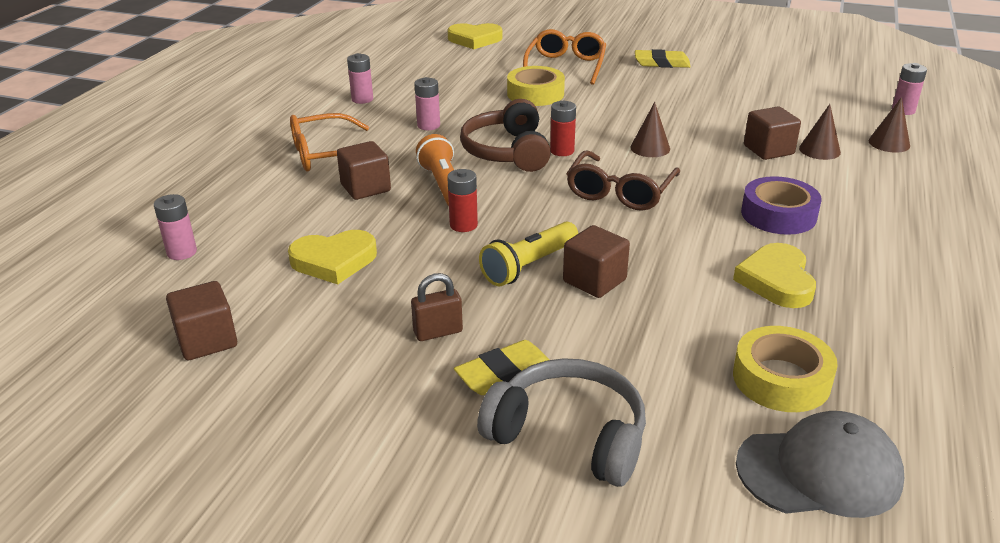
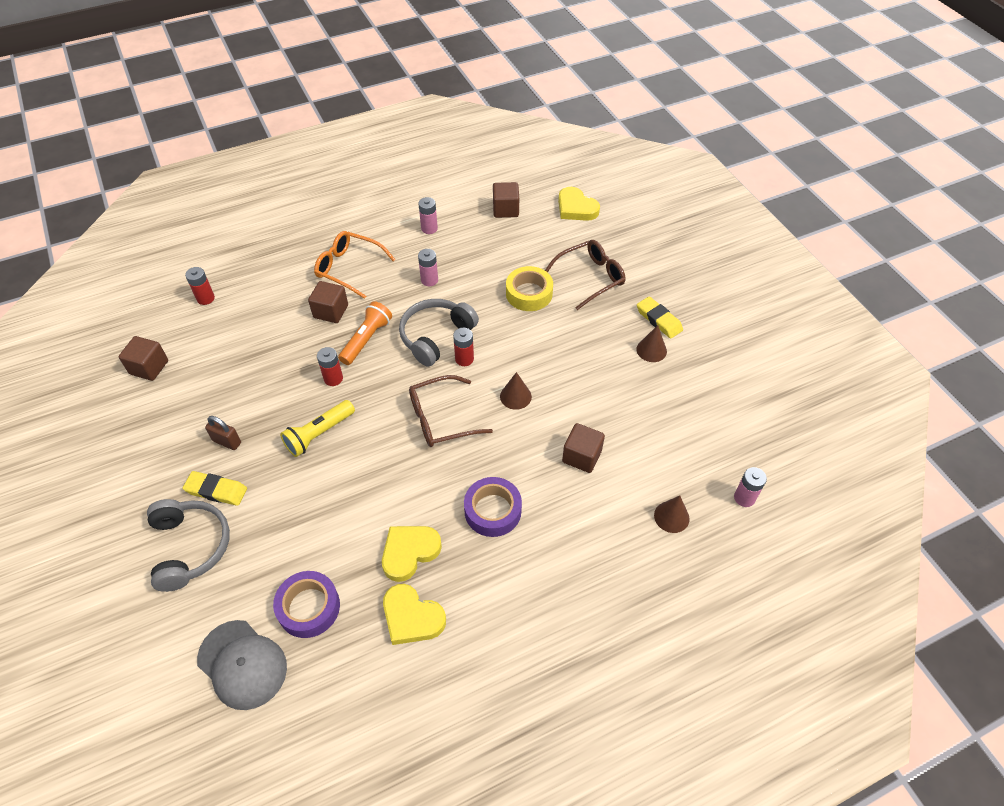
camera: 45 degrees right, 20 degrees up
(182, 252) = (205, 298): pink battery -> red battery
(334, 261) = (250, 356): yellow heart -> yellow heart (412, 617)
(507, 151) = (436, 336): brown headphones -> grey headphones
(529, 266) = (319, 434): yellow flashlight -> yellow flashlight turned 45 degrees counterclockwise
(566, 66) = (590, 277): orange glasses -> brown glasses
(594, 281) = (330, 471): brown cube -> brown cube (505, 210)
(781, 379) = (309, 607): yellow tape -> purple tape
(819, 150) = (613, 483): brown cone -> brown cone (651, 350)

